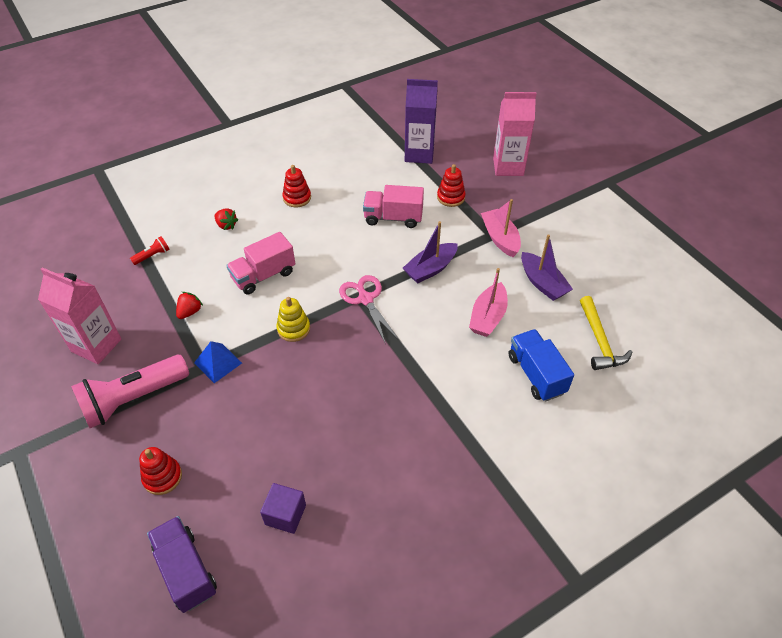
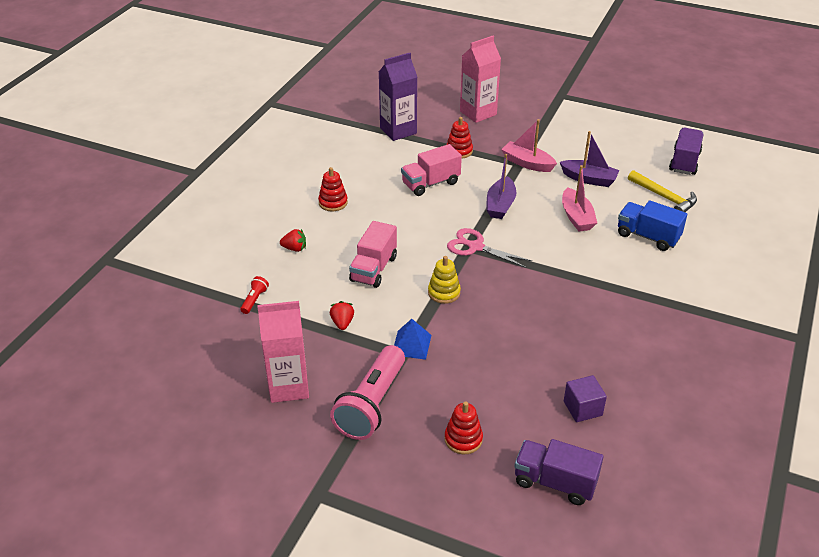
camera: 35 degrees left, 10 degrees down
(664, 312) = (684, 162): none -> purple truck

